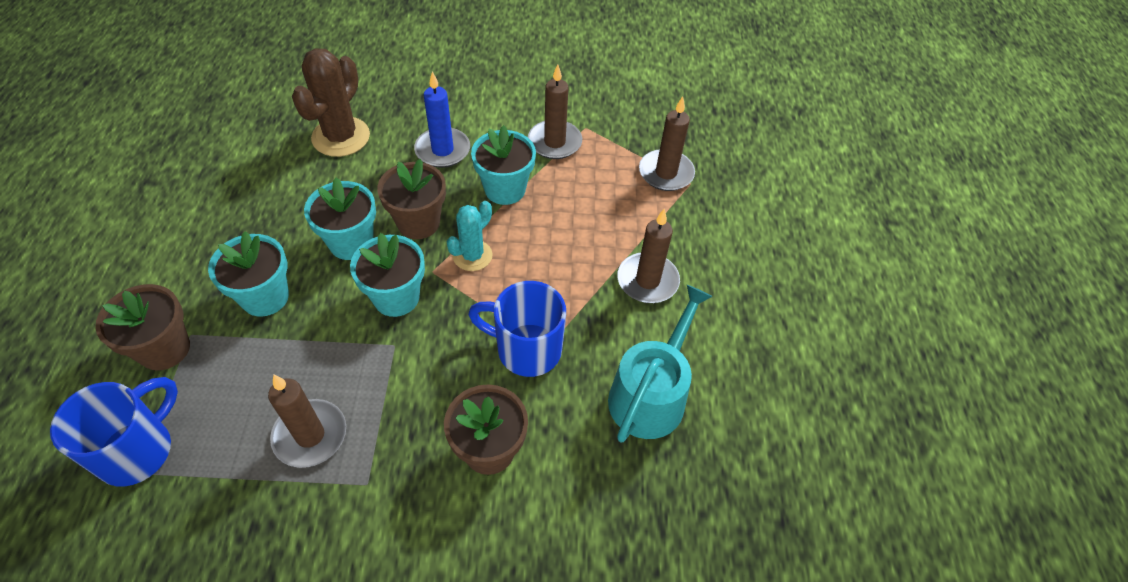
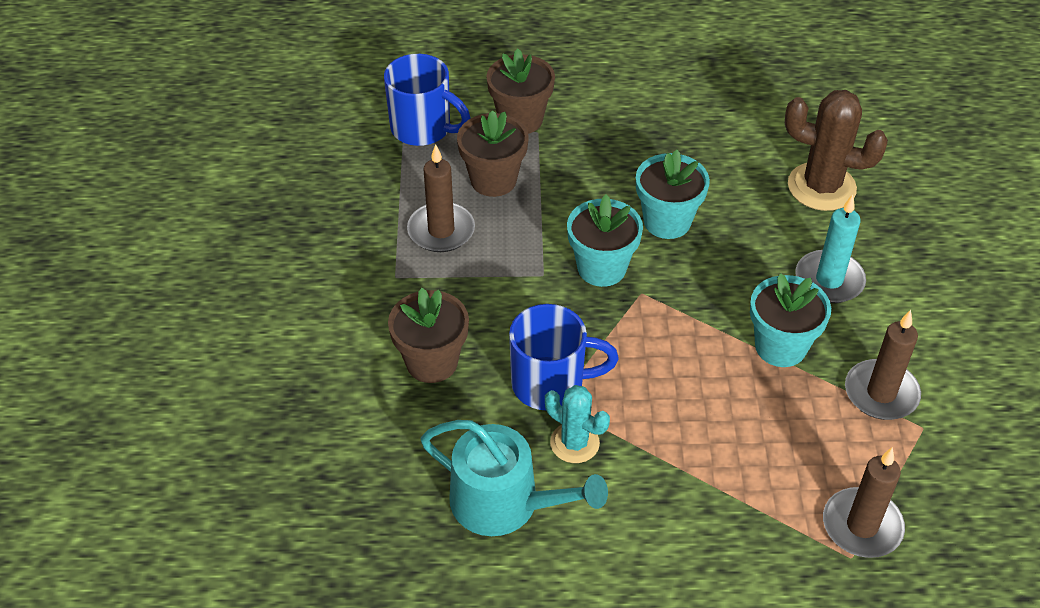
camera: 90 degrees right, 5 degrees down
(265, 297) = (586, 171): turquoise flower pot -> none
(418, 222) = (708, 272): brown flower pot -> brown flower pot (493, 180)
(442, 150) = (829, 280): blue candle -> turquoise candle
(472, 255) = (670, 325): turquoise cactus -> turquoise cactus (574, 443)
(526, 349) = (550, 384): blue mug -> blue mug turned 75 degrees clockwise
(647, 280) = (665, 501): brown candle -> none

